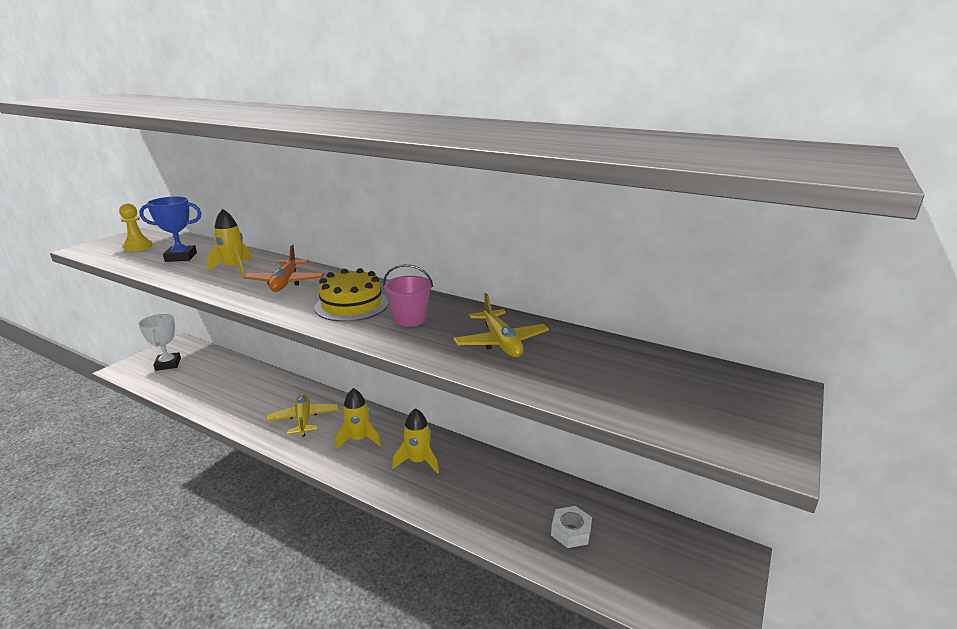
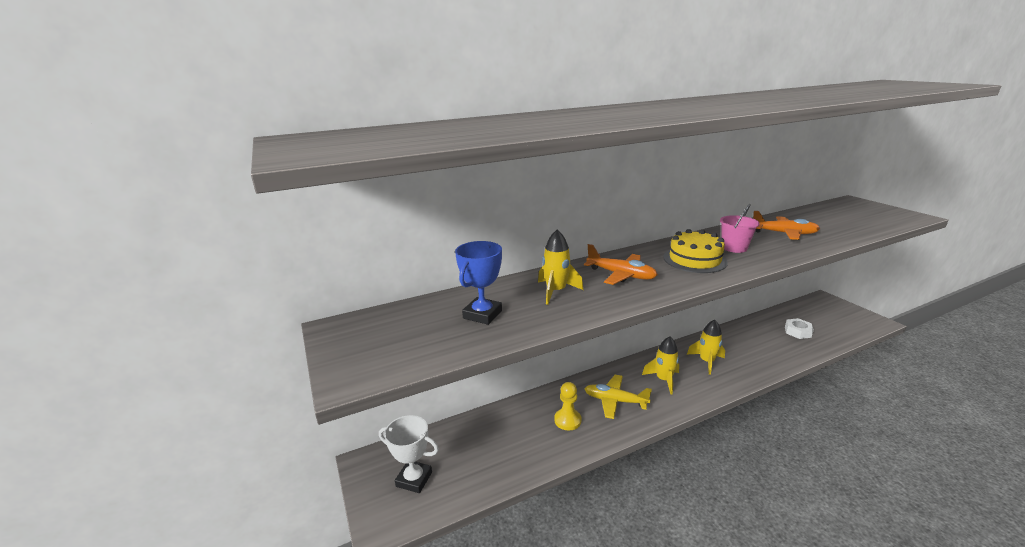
camera: 55 degrees left, 0 degrees up
(138, 247) = (400, 338): yellow pawn -> yellow pawn (567, 420)
(501, 342) = (784, 233): yellow plane -> orange plane

